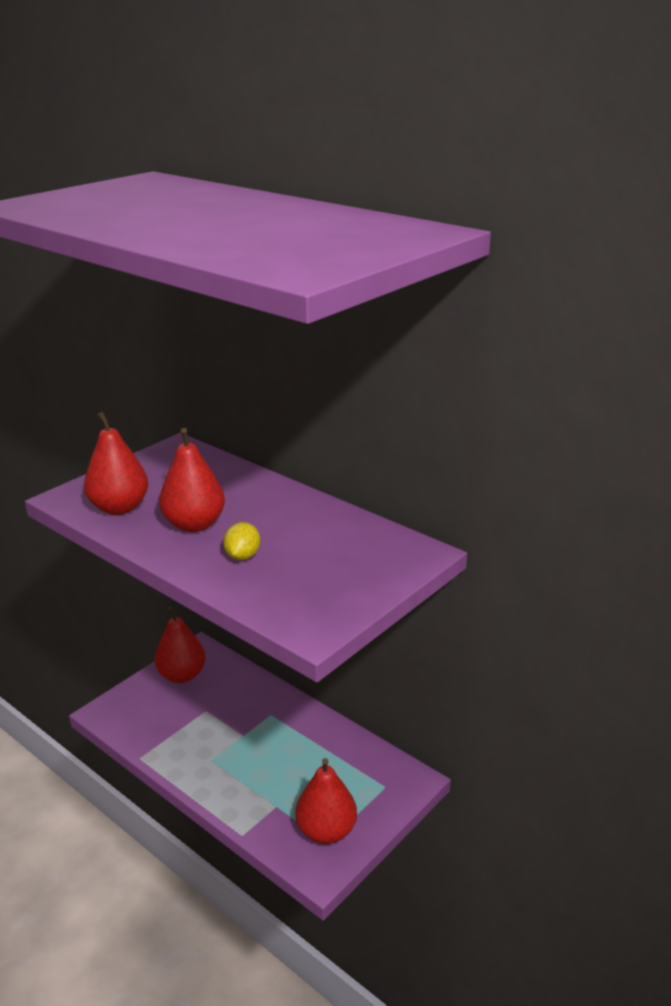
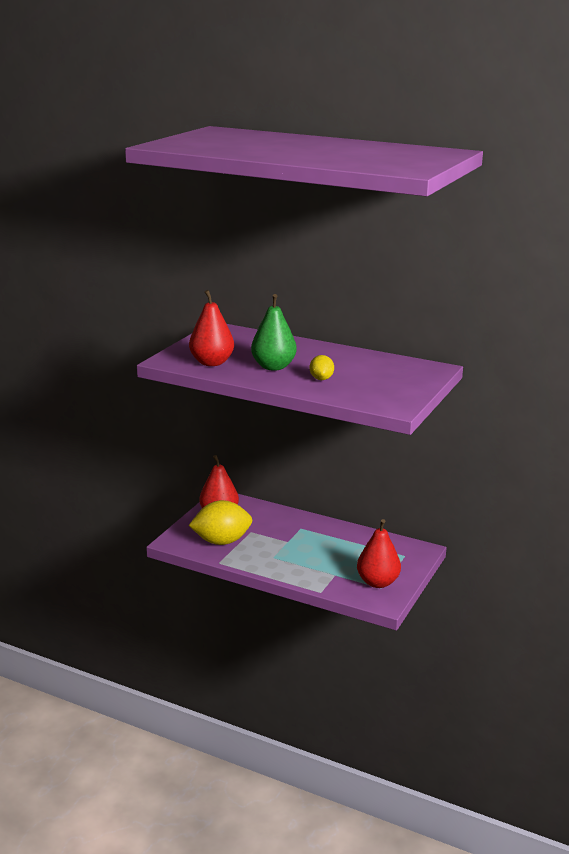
camera: 15 degrees left, 5 degrees down
(161, 722) = (221, 541): none -> yellow lemon
(194, 524) = (273, 367): red pear -> green pear

